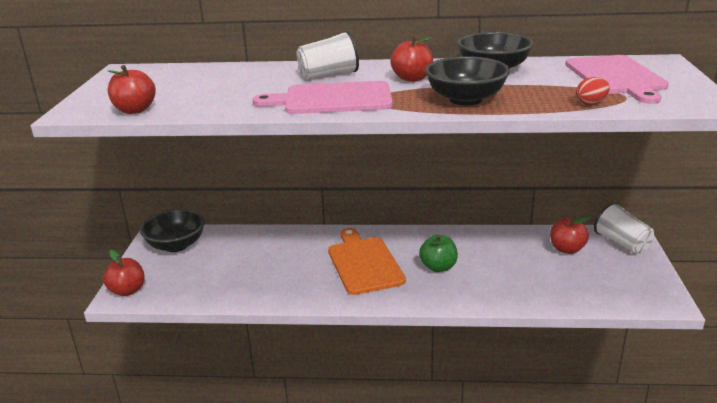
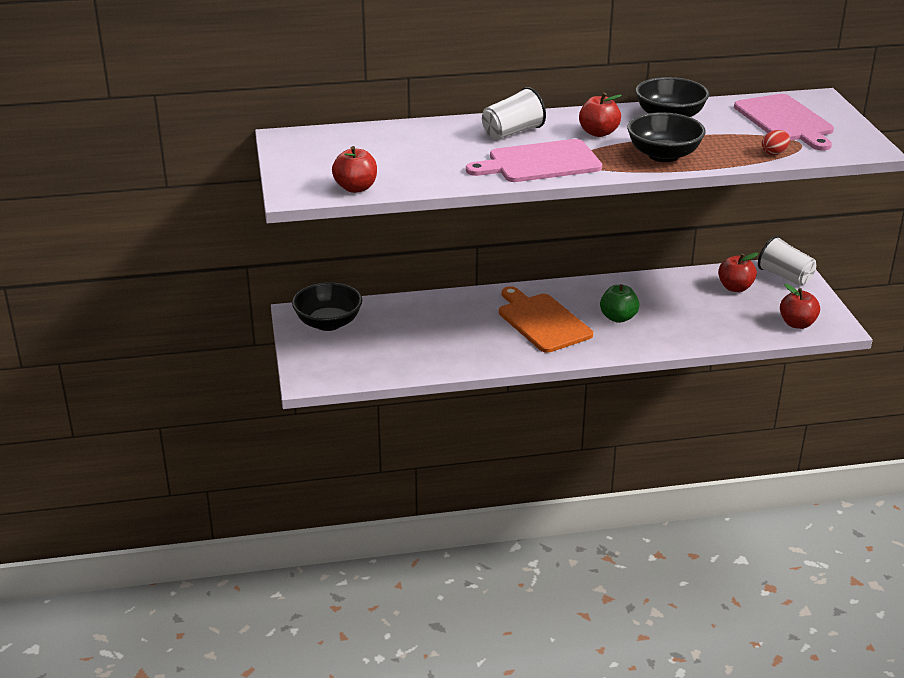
camera: 15 degrees left, 5 degrees up
(127, 291) = (312, 374): red apple -> red apple (797, 324)

